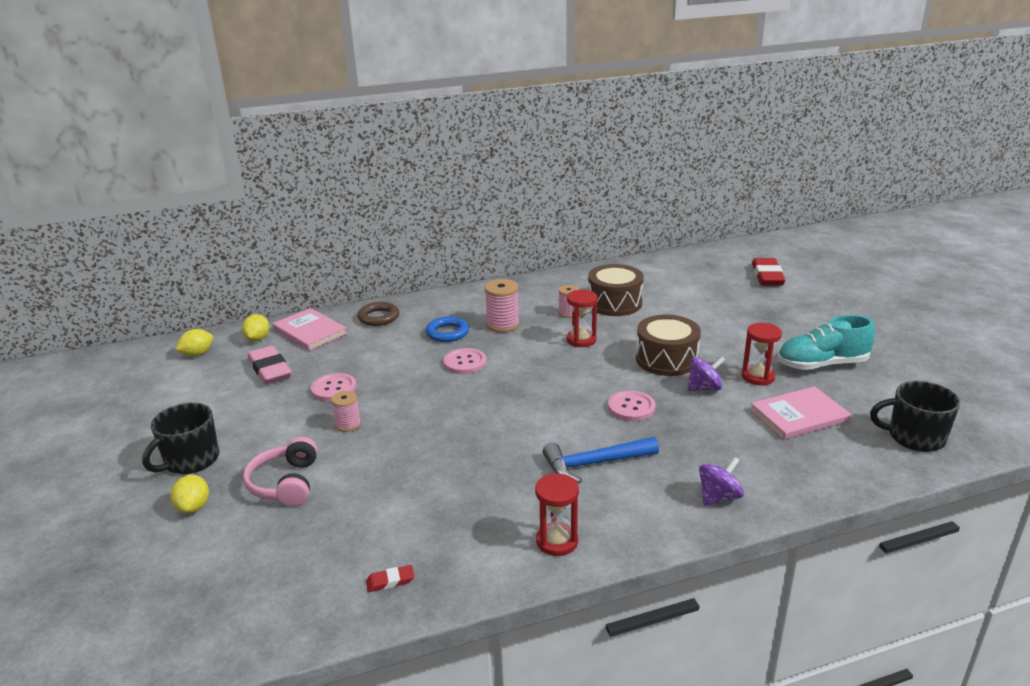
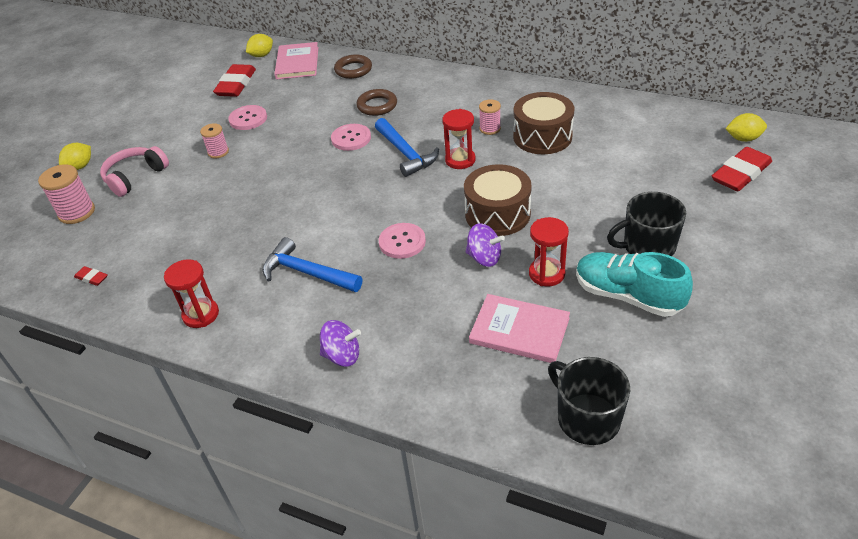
camera: 45 degrees right, 15 degrees up
(191, 460) = (117, 133): black mug -> black mug (647, 246)
(197, 354) = (217, 52): yellow lemon -> yellow lemon (743, 139)
(270, 369) = (236, 84): pink eraser -> red eraser
(447, 333) = (377, 105): blue ring -> brown ring
(502, 324) = (425, 116): pink spool -> pink spool (77, 212)
(530, 353) = (406, 153): none -> blue hammer

